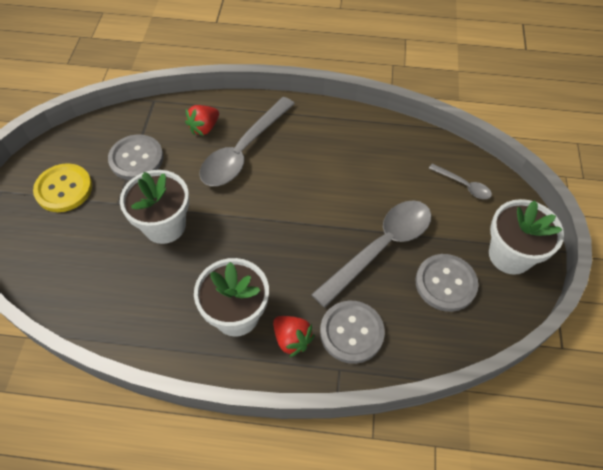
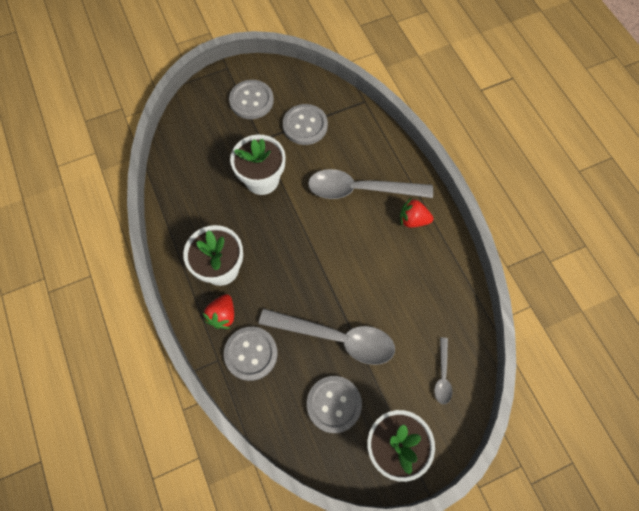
camera: 60 degrees right, 10 degrees up
(64, 189) = (251, 100): yellow button -> grey button
(204, 128) = (363, 150): red strawberry -> red strawberry (413, 220)

